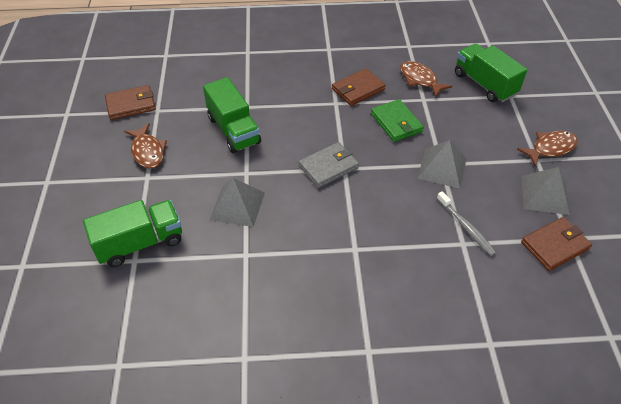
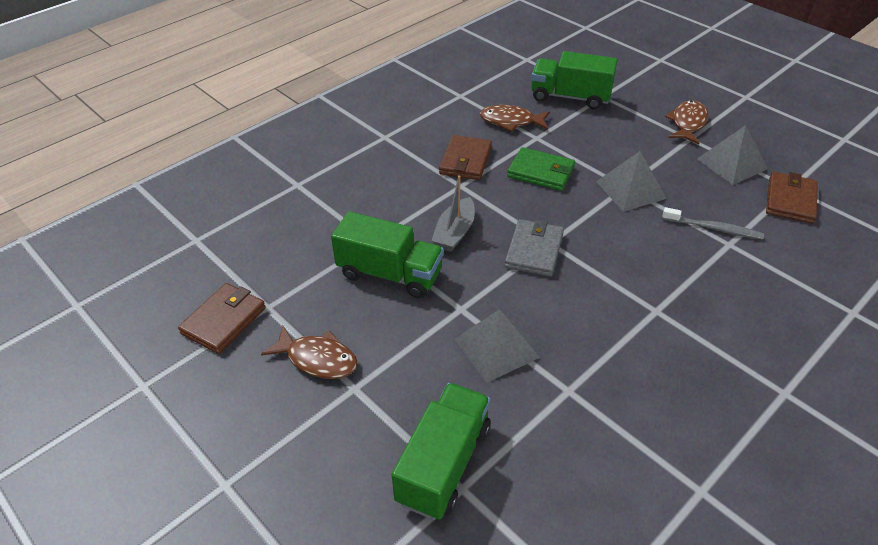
camera: 40 degrees left, 5 degrees down
(296, 128) = (454, 233): none -> grey boat

